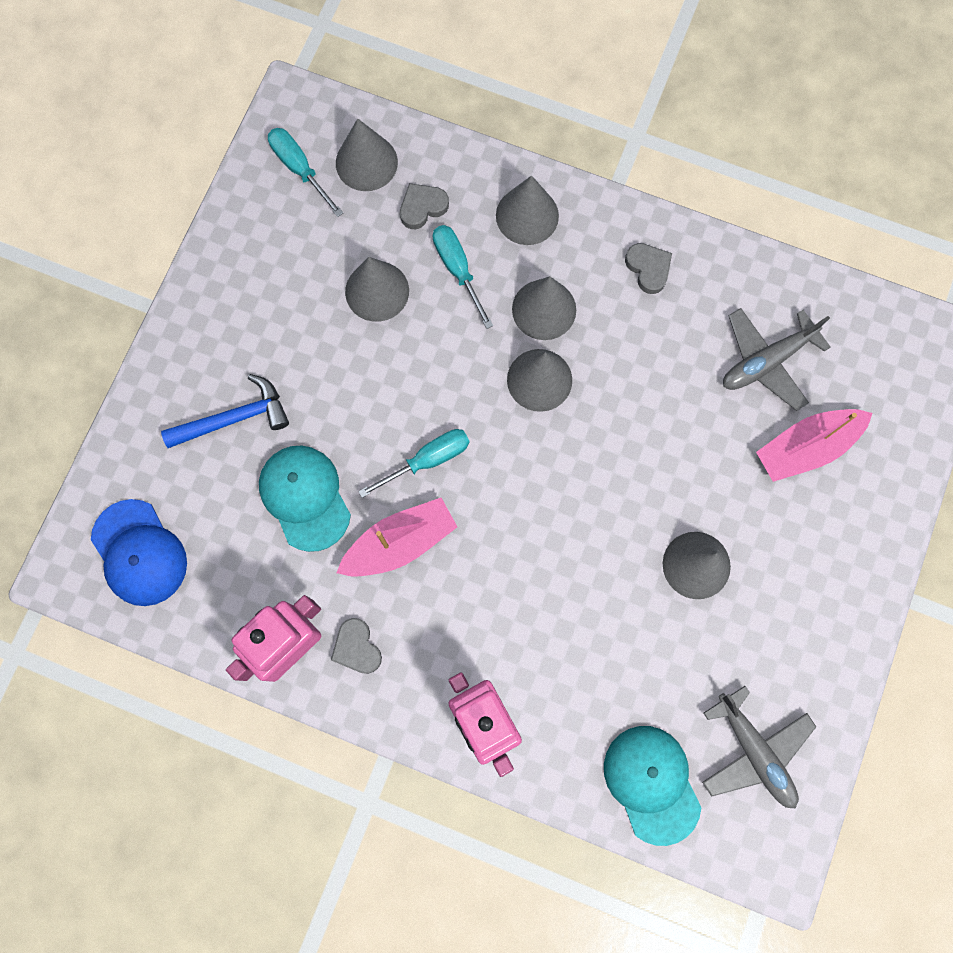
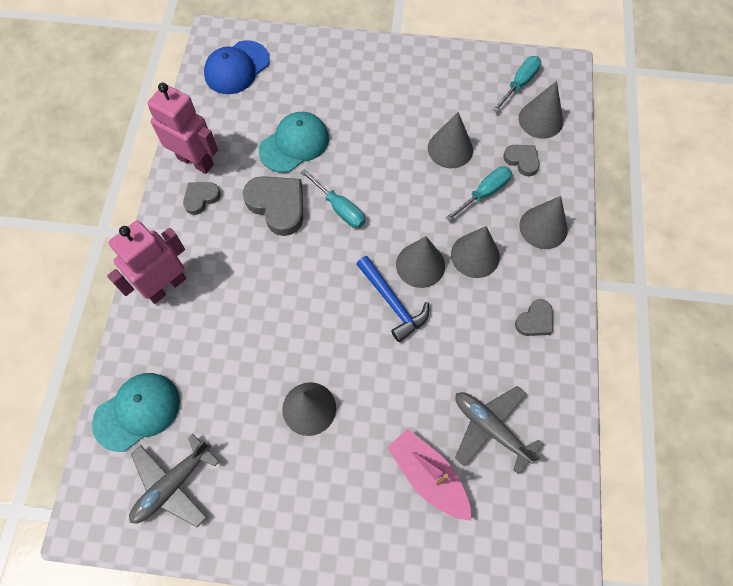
camera: 75 degrees right, 10 degrees down
(235, 418) = (336, 93): blue hammer -> blue hammer (393, 303)
(400, 542) = (277, 206): pink boat -> grey heart

